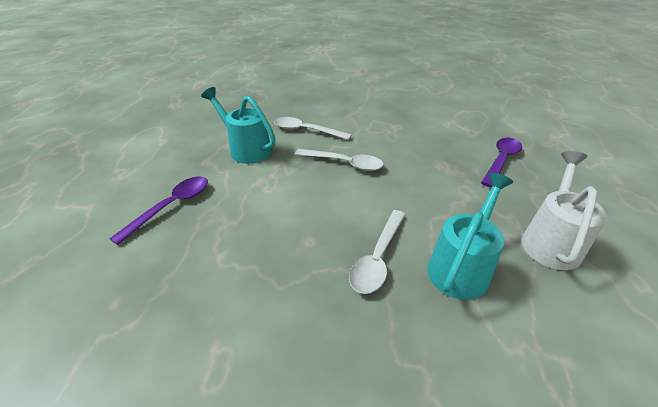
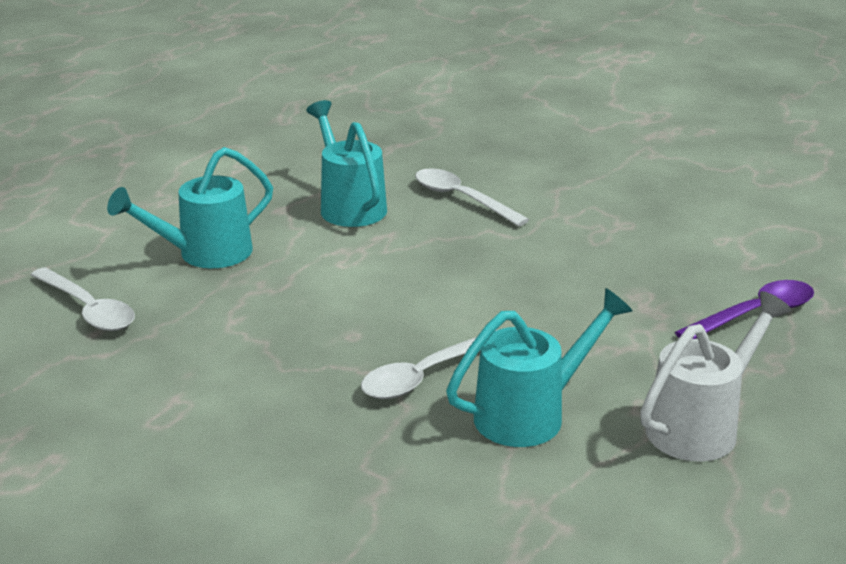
camera: 25 degrees right, 10 degrees down
(171, 206) = (205, 254): purple spoon -> turquoise watering can
(344, 163) = (482, 258): white spoon -> white spoon (88, 309)

